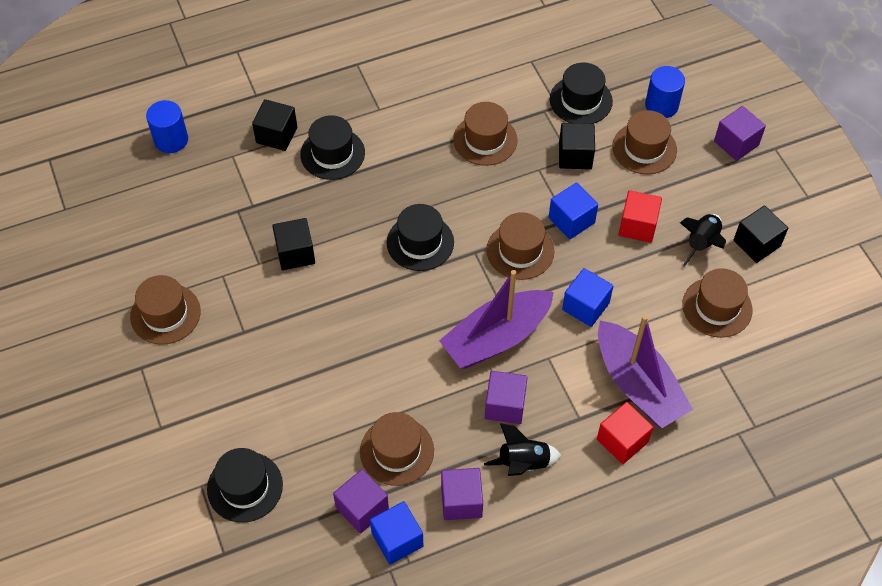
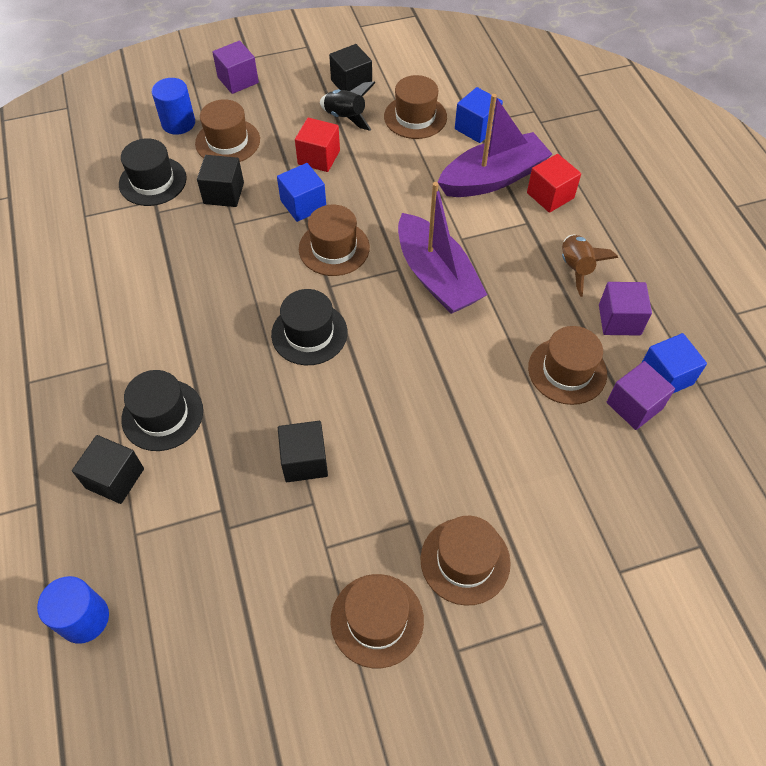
camera: 85 degrees left, 0 degrees up
(245, 487) = (618, 522): black hat -> none
(485, 140) = (182, 265): brown hat -> brown hat (465, 561)
(505, 405) = (514, 276): purple cube -> none
(523, 463) = (576, 268): black rocket -> brown rocket
(585, 306) = (405, 205): blue cube -> blue cube (476, 128)

